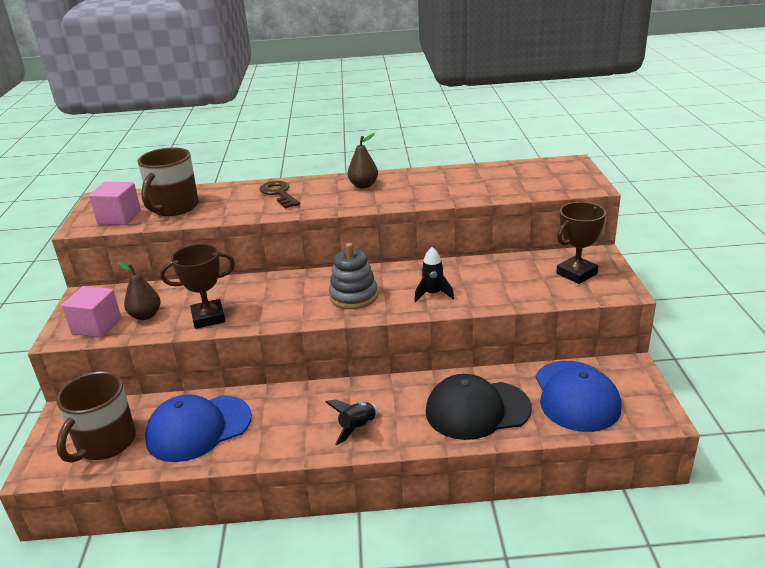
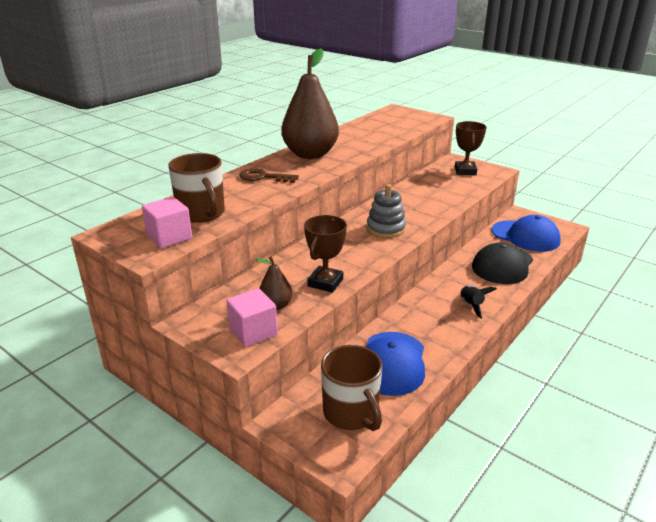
camera: 50 degrees left, 0 degrees up
(363, 185) = (310, 154): brown pear -> brown pear, size x2.22
(433, 294) = (424, 208): black rocket -> none

